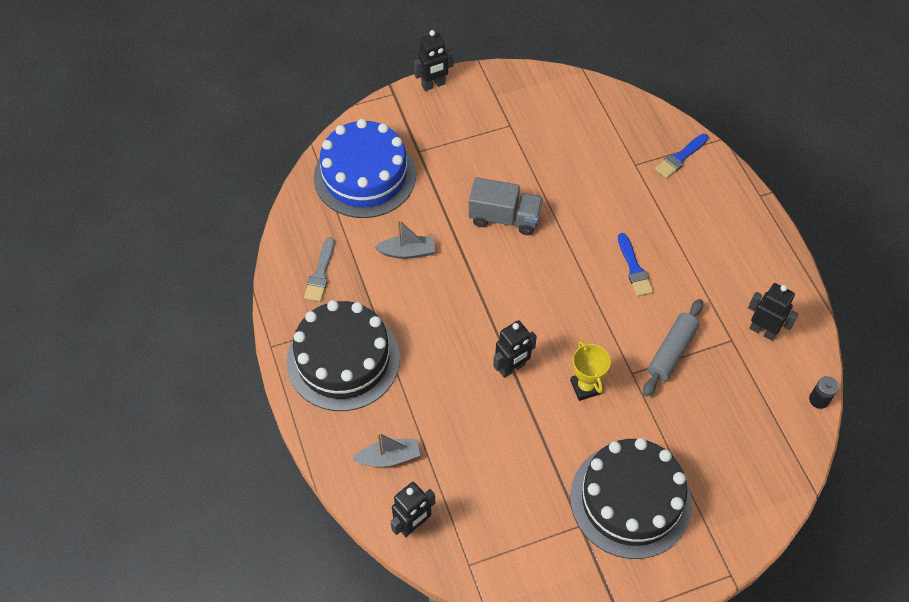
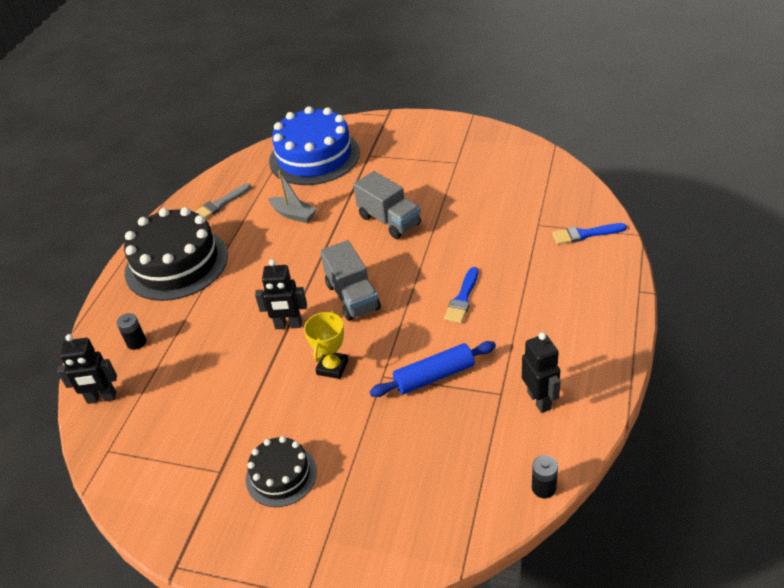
camera: 40 degrees right, 15 degrees down
(389, 457) = (136, 342): grey boat -> black battery
(433, 85) = (422, 119): black robot -> none
(542, 312) = (352, 297): none -> grey truck
(630, 500) = (281, 475): black cake -> black cake, size x0.54
(671, 351) = (434, 376): grey rolling pin -> blue rolling pin

